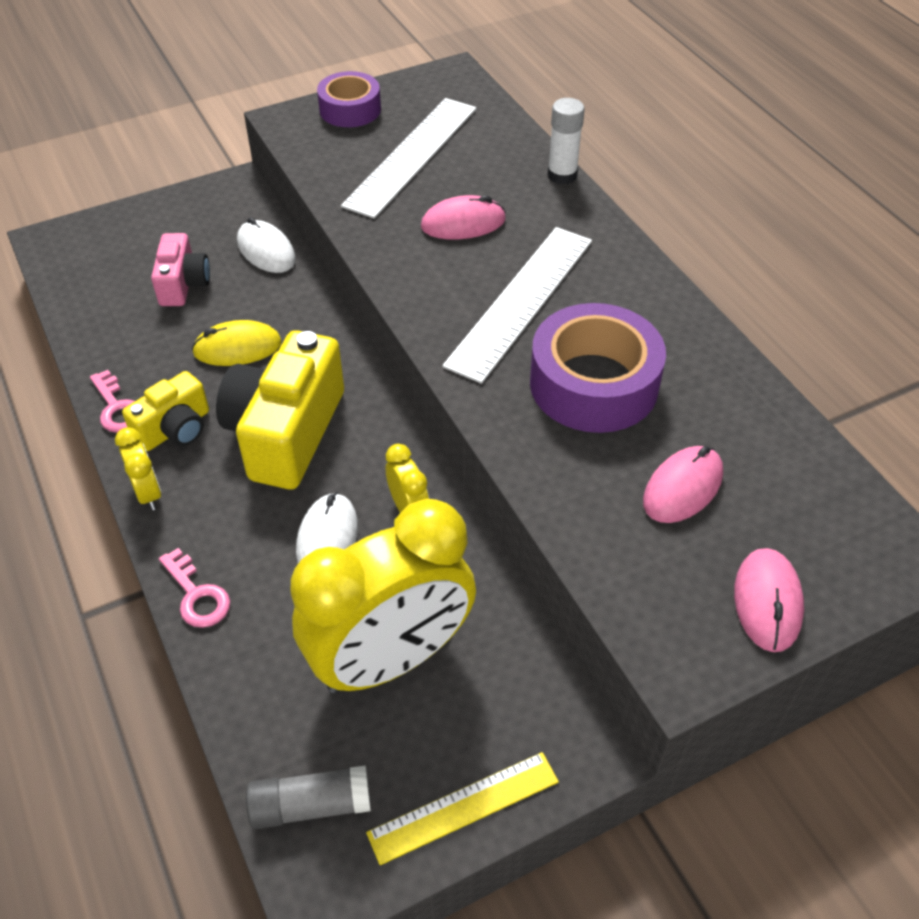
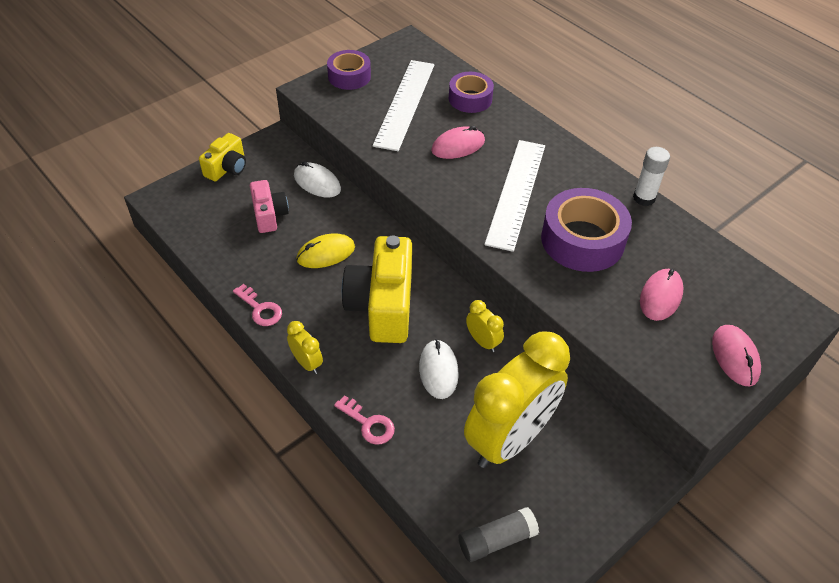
camera: 15 degrees left, 0 degrees up
(175, 429) = (307, 316): yellow camera -> yellow camera (227, 168)
(464, 807) = (589, 520): yellow ruler -> none
(509, 161) = (470, 99): none -> purple tape
(562, 175) = (508, 104): white glue stick -> white glue stick (644, 198)

